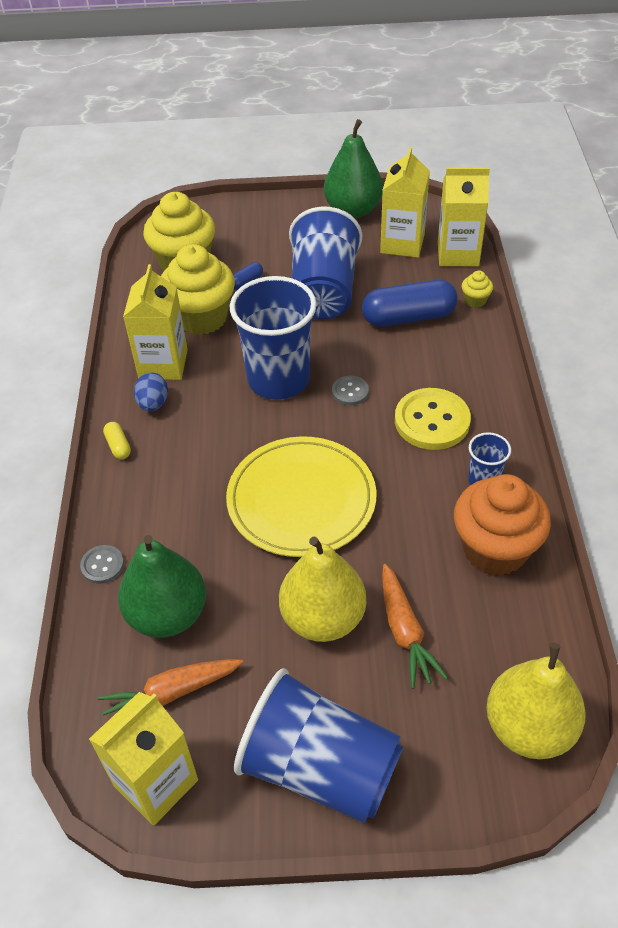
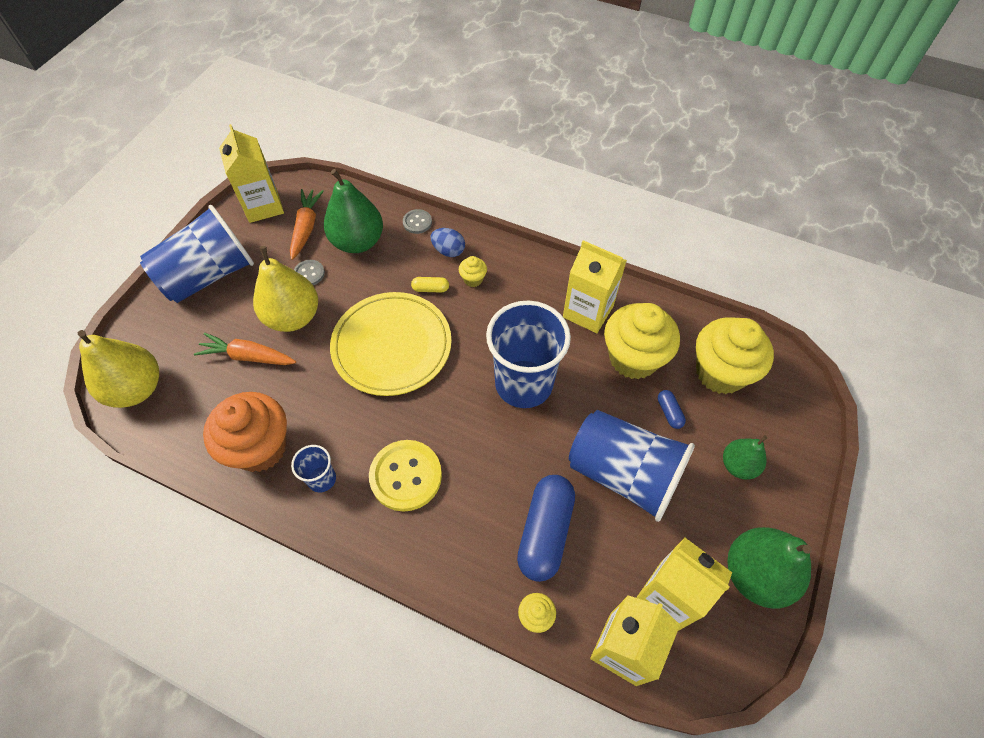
camera: 115 degrees right, 10 degrees up
(118, 446) = (514, 258): yellow capsule -> yellow capsule (430, 289)
(153, 404) = (546, 291): blue egg -> blue egg (448, 251)
(168, 470) = (473, 279): none -> yellow cupcake
(270, 235) = (738, 465): none -> green pear
(350, 391) = (477, 430): grey button -> grey button (309, 274)

